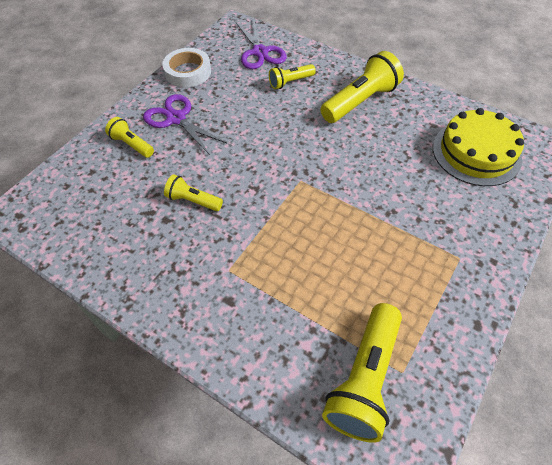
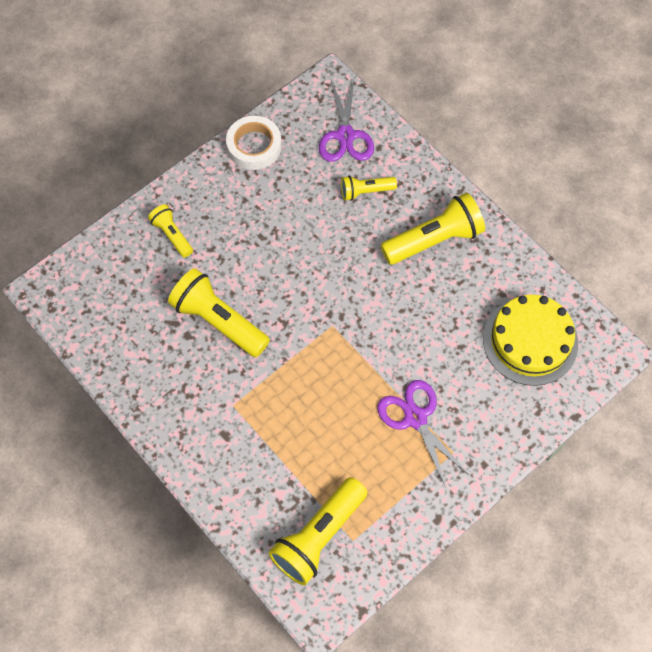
camera: 15 degrees right, 10 degrees up
(176, 118) = (226, 211): purple scissors -> purple scissors (415, 418)
(193, 201) = (218, 321): yellow flashlight -> yellow flashlight, size x1.82

